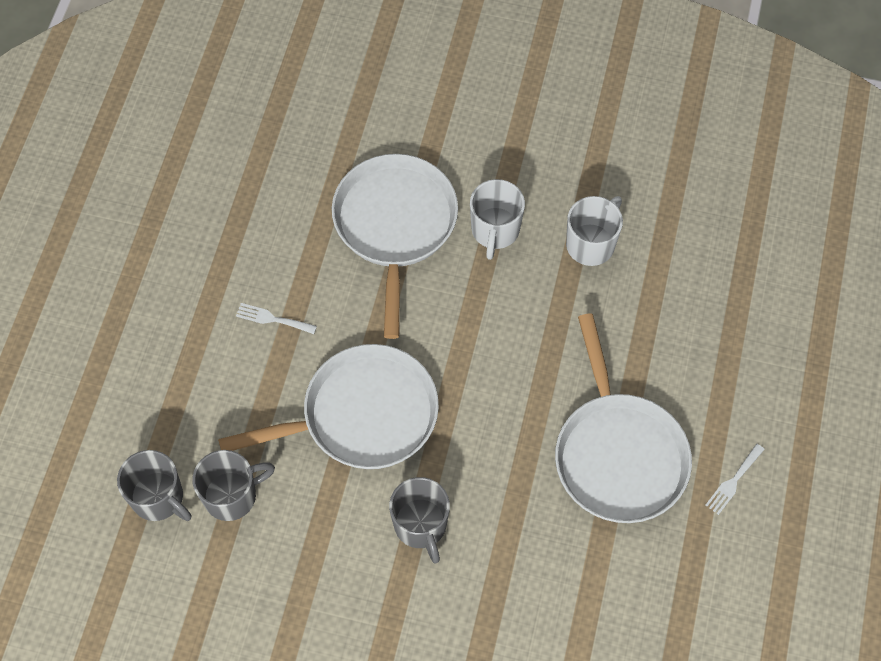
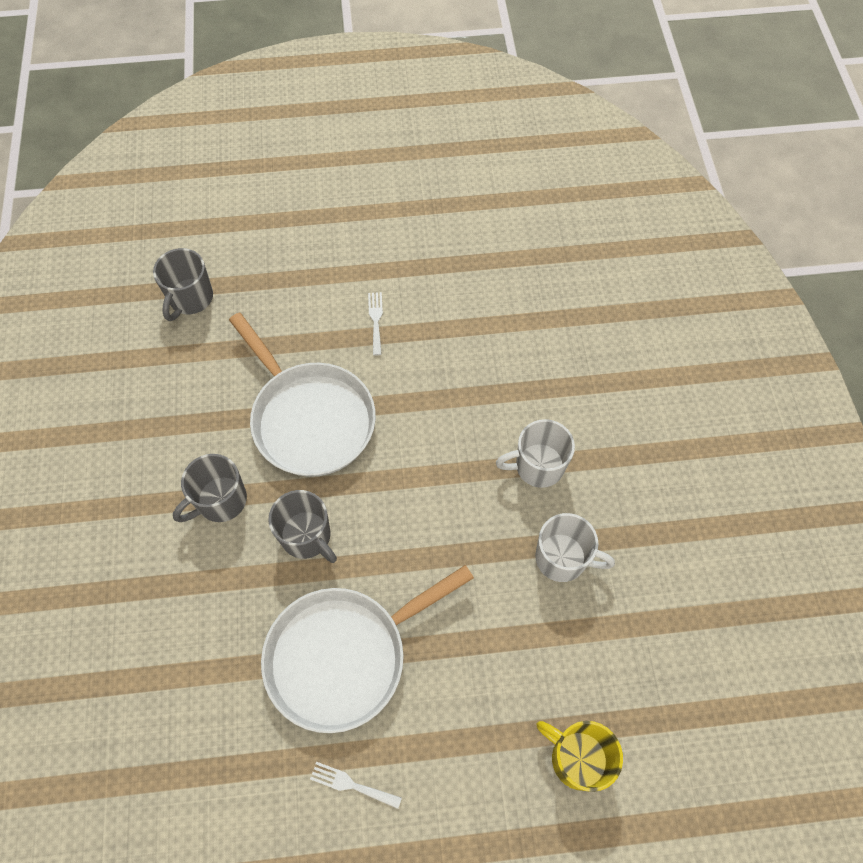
camera: 70 degrees right, 0 degrees up
(232, 495) = (207, 348): grey mug -> grey mug (307, 536)
(395, 226) = (505, 381): white pan -> none
(765, 298) = (577, 758): none -> yellow mug

